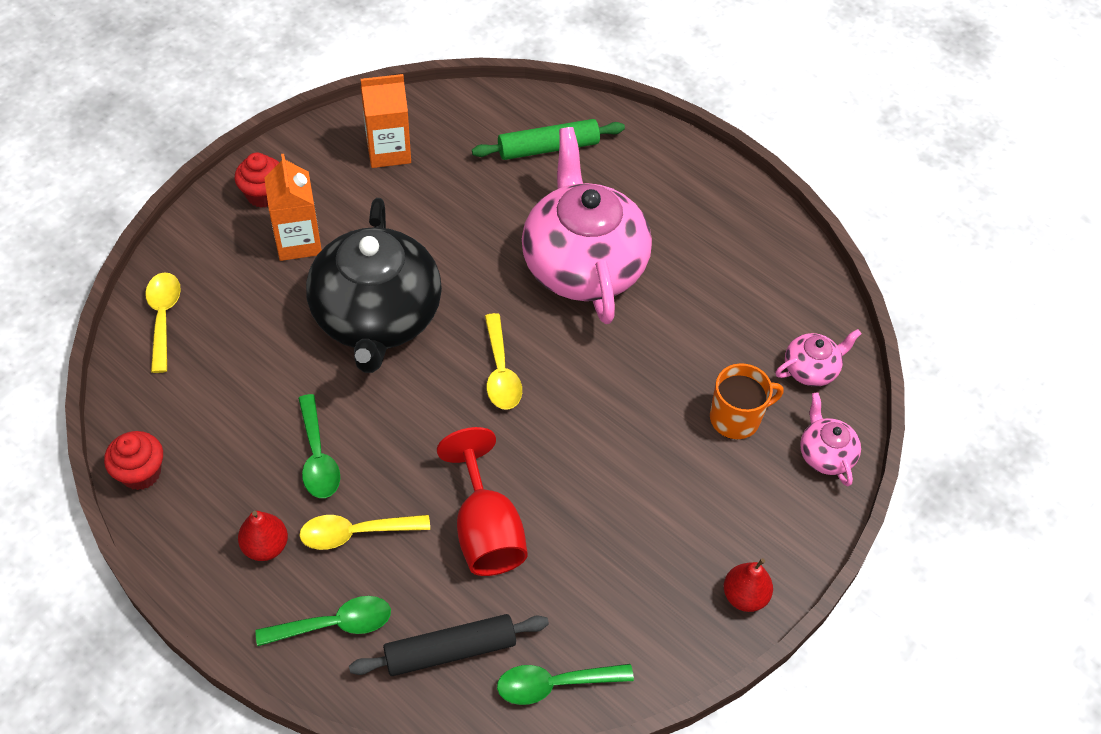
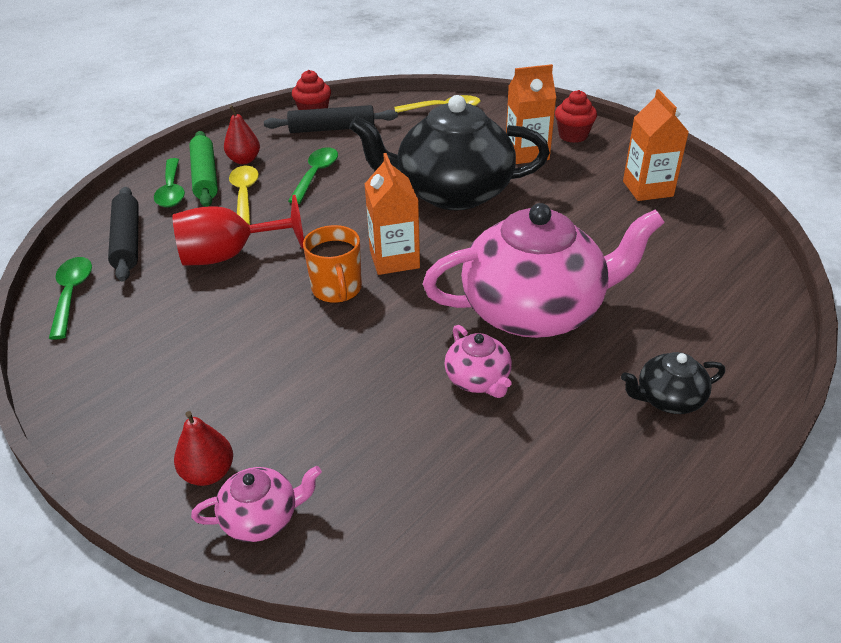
camera: 95 degrees right, 15 degrees down
(194, 446) = (332, 129): none -> black rolling pin
(317, 457) = (316, 175): green spoon -> green spoon turned 120 degrees clockwise
(500, 371) = (394, 259): yellow spoon -> orange carton
(548, 148) = (697, 285): green rolling pin -> green rolling pin (205, 177)
(686, 195) = (668, 399): none -> black teapot
(736, 418) = (326, 430): orange mug -> orange mug (337, 289)
(744, 596) = (101, 425): red pear -> red pear (208, 473)
(811, 369) = (395, 514): pink teapot -> pink teapot (478, 380)

